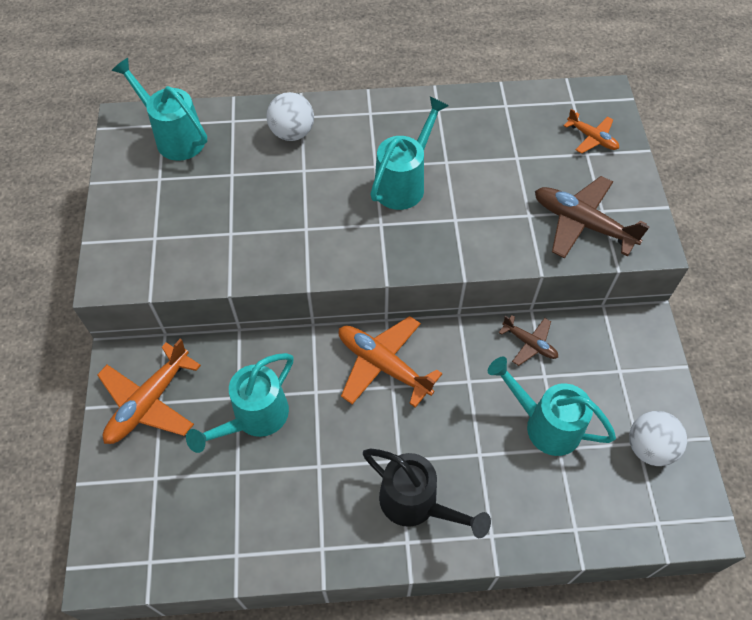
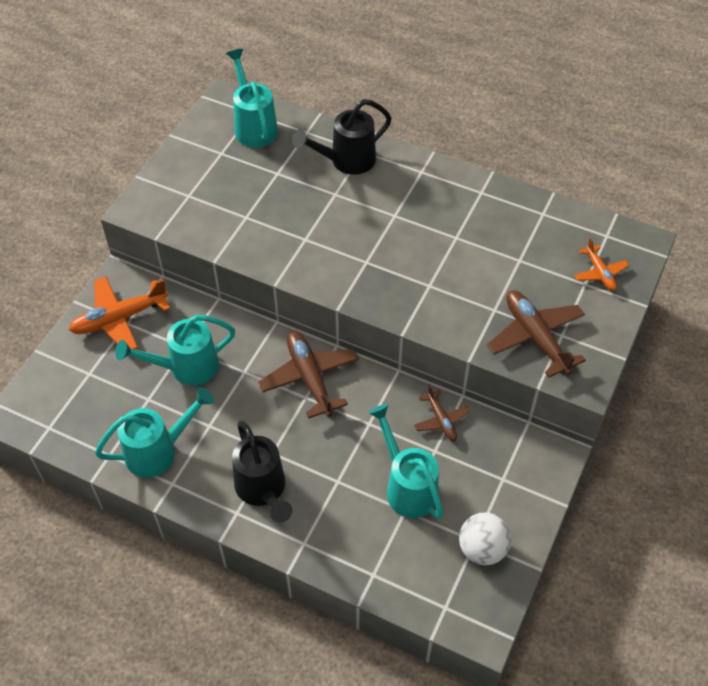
camera: 30 degrees right, 5 degrees down
(292, 133) = (347, 161): white ball -> black watering can
(383, 365) = (309, 378): orange plane -> brown plane
(404, 183) = (408, 239): turquoise watering can -> turquoise watering can (158, 451)

